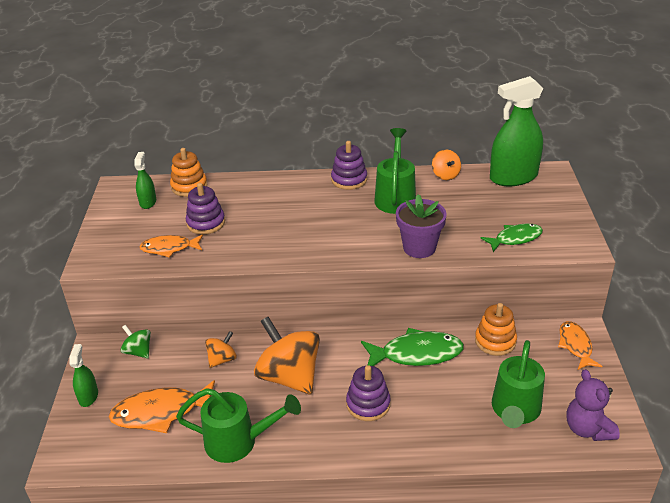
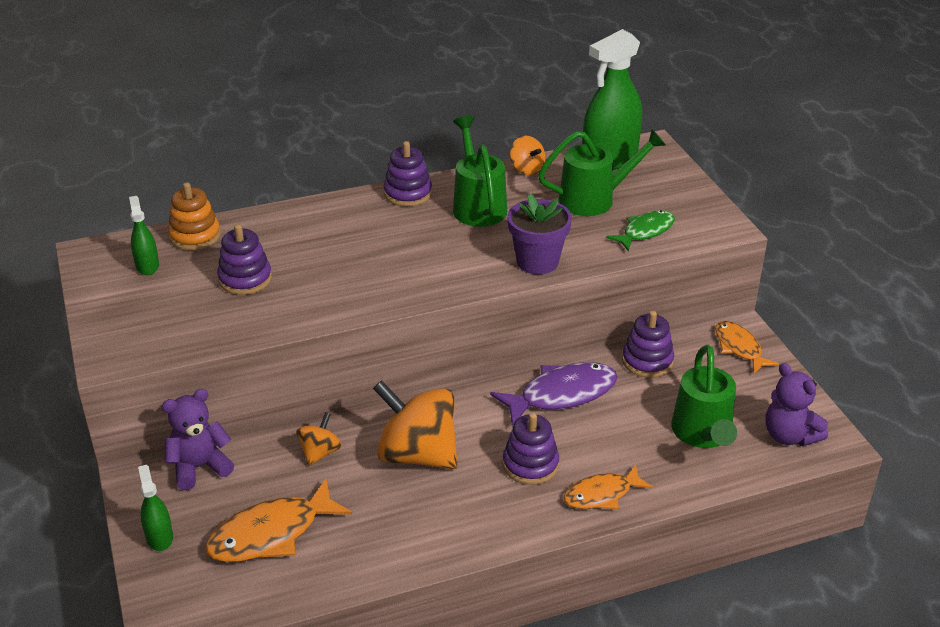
camera: 20 degrees left, 0 degrees up
(138, 351) = (199, 467): green spinning top -> purple teddy bear
(169, 248) = (212, 320): orange fish -> orange fish (602, 494)
(238, 442) = (391, 544): green watering can -> green watering can (594, 199)
(416, 354) = (562, 394): green fish -> purple fish
(495, 341) = (647, 361): orange stacking toy -> purple stacking toy

